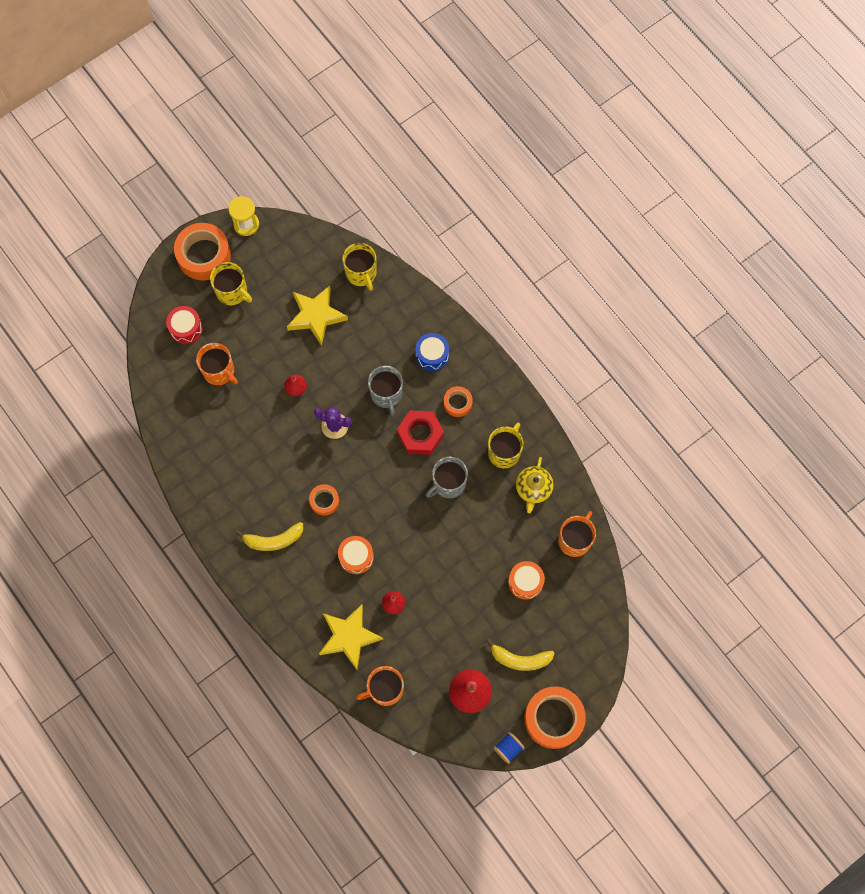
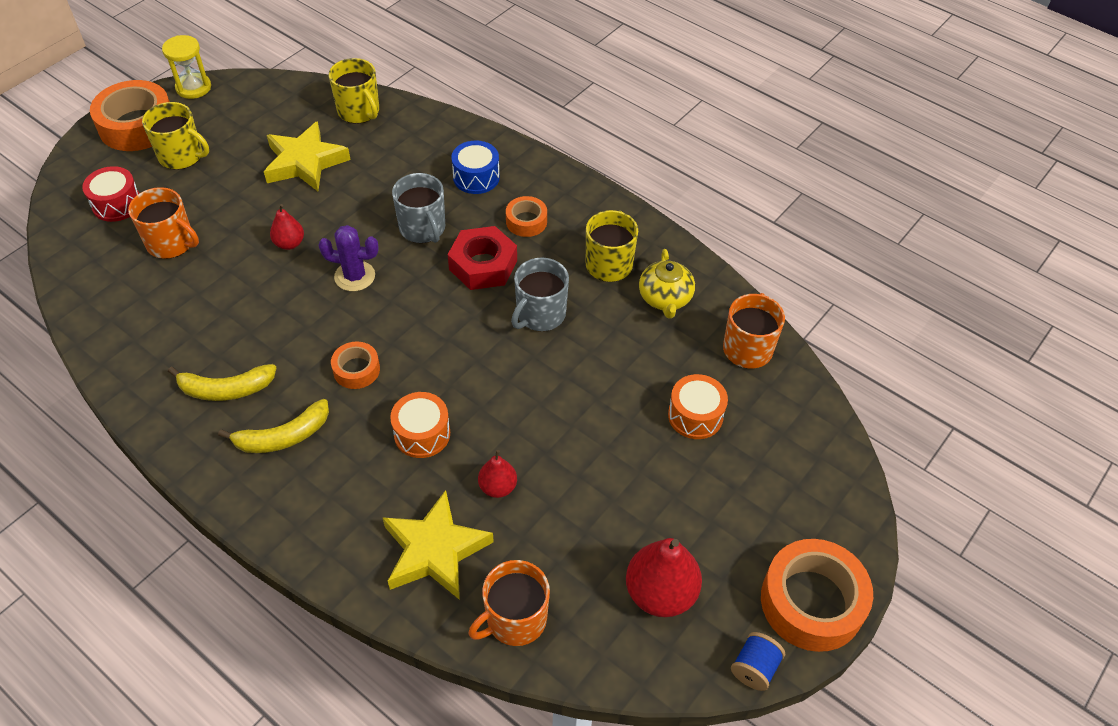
camera: 15 degrees left, 20 degrees down
(520, 659) = (725, 524): yellow banana -> yellow banana (226, 389)

